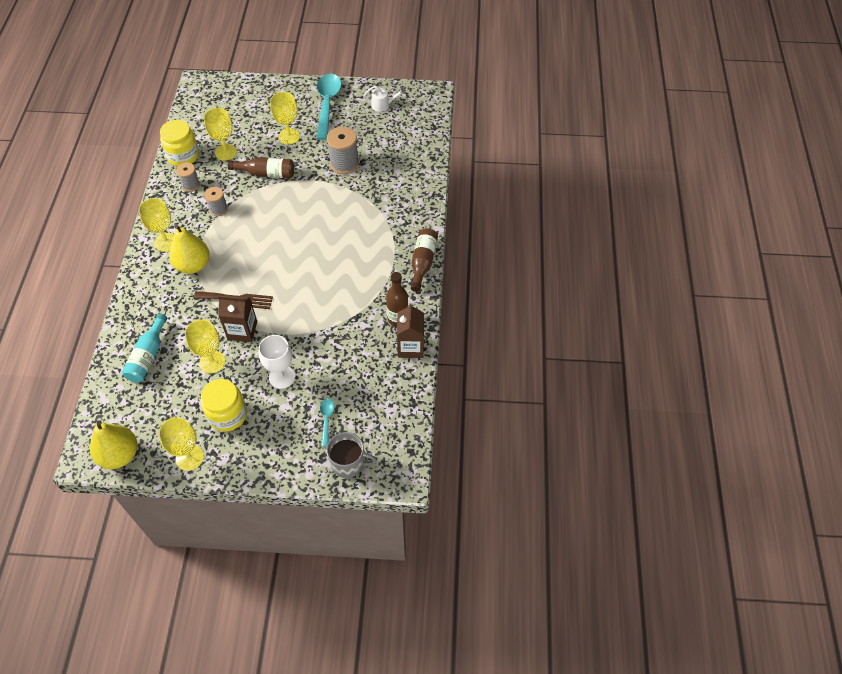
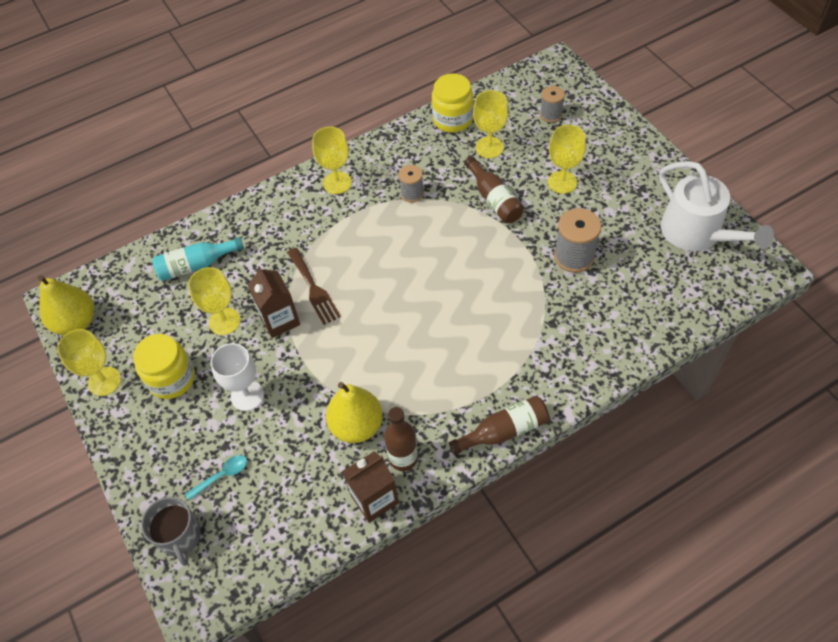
camera: 60 degrees right, 0 degrees up
(191, 185) = (422, 151): grey spool -> grey spool (550, 115)
(193, 265) = (327, 223): yellow pear -> yellow pear (356, 425)
(327, 104) = (642, 183): turquoise spoon -> none
(383, 105) = (697, 233): white watering can -> white watering can, size x2.22

